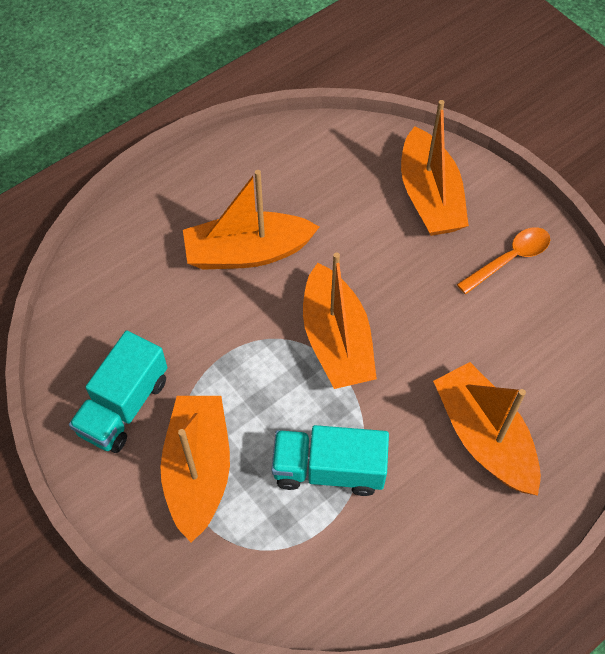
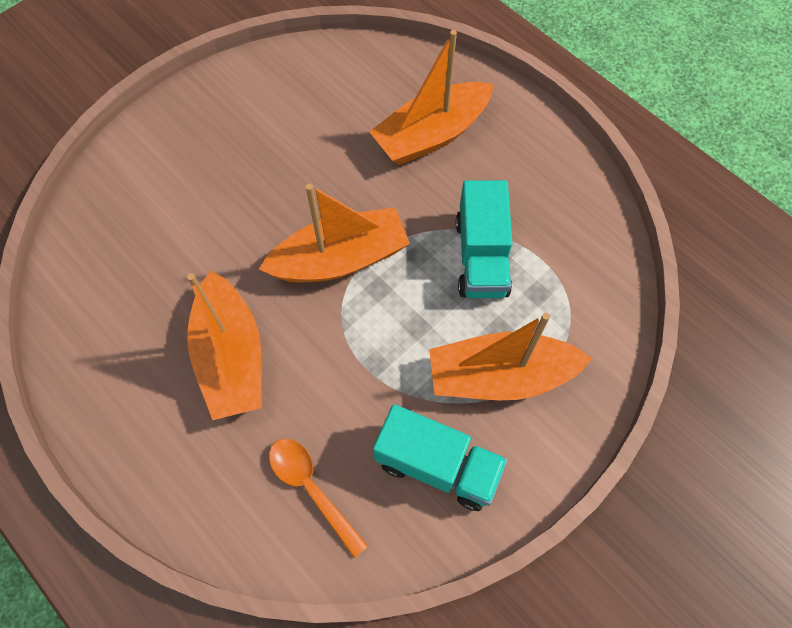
camera: 95 degrees left, 5 degrees up
(429, 196) = (160, 181): orange boat -> none
(509, 259) = (240, 114): orange spoon -> orange spoon (311, 489)

